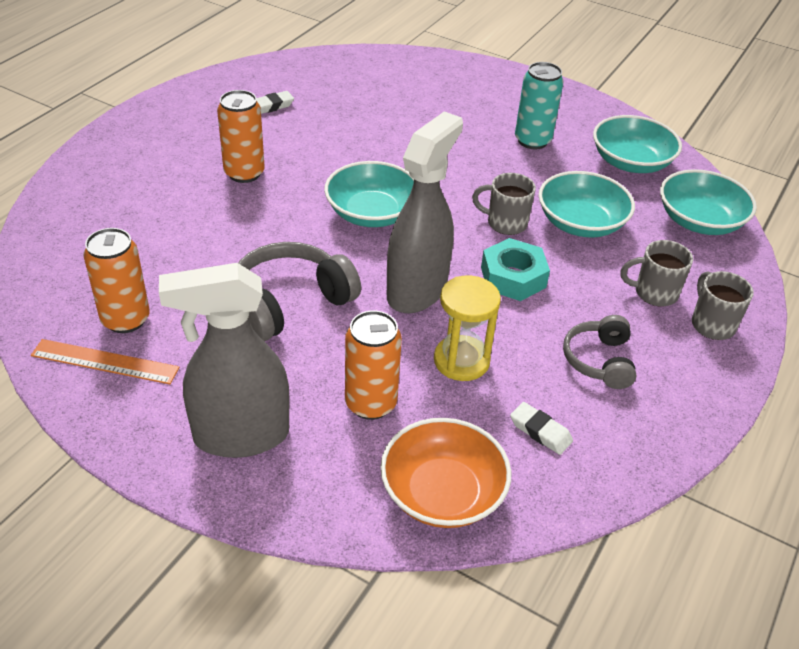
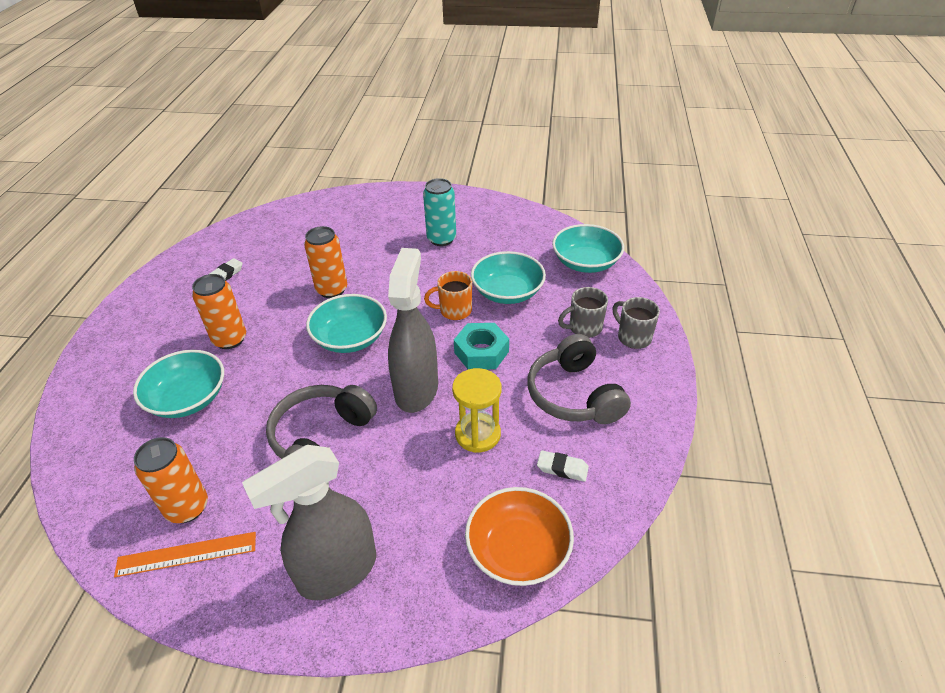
camera: 20 degrees left, 0 degrees up
(370, 403) = (427, 498): orange can -> orange can (332, 290)
(505, 223) = (454, 311): grey mug -> orange mug
(599, 361) = (574, 395): grey headphones -> grey headphones, size x1.58
(631, 162) = (518, 233): turquoise bowl -> turquoise bowl (188, 398)

